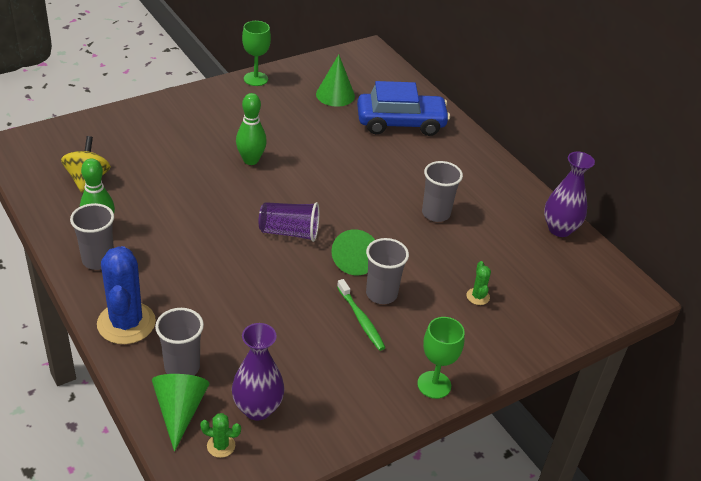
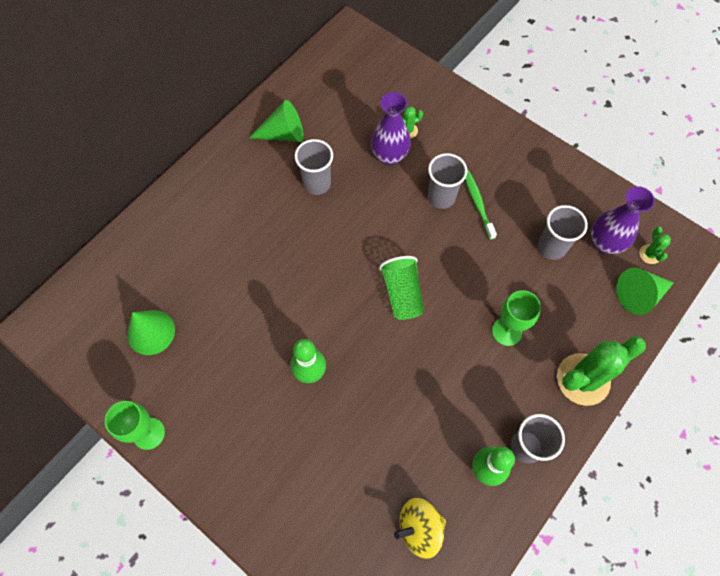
camera: 105 degrees left, 25 degrees up
(126, 323) = (583, 379): blue cactus -> green cactus
(182, 367) = (600, 312): grey cup -> grey cup (551, 247)
(289, 232) = (402, 294): purple cup -> green cup
(356, 259) = (409, 228): green cone -> green cone (283, 134)
(361, 319) = (477, 203): green toothbrush -> green toothbrush turned 60 degrees counterclockwise
(401, 123) = (182, 250): blue car -> none
(434, 385) = (514, 138): green goblet -> green goblet (507, 331)
(559, 229) = (294, 90): purple vase -> purple vase (389, 156)

